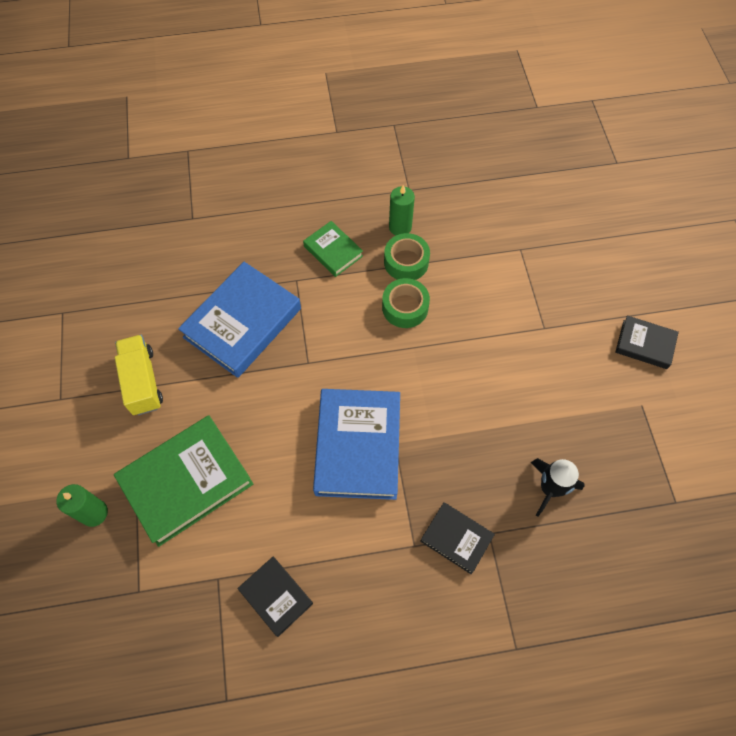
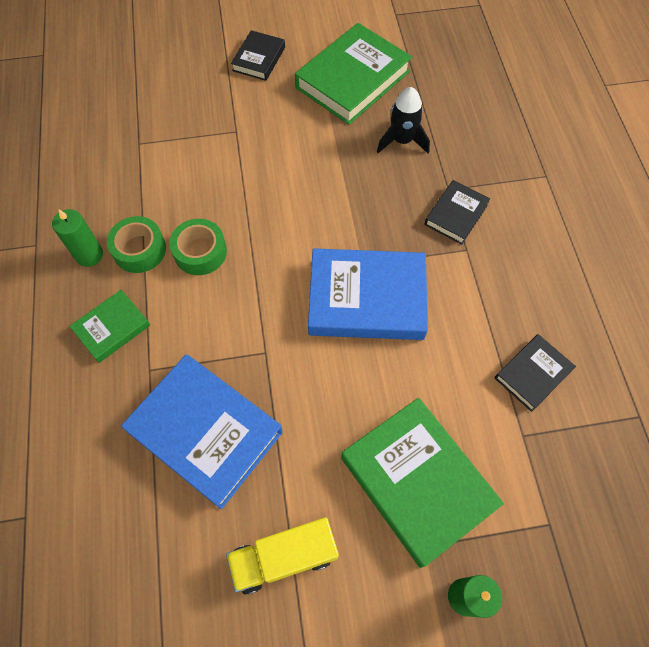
camera: 90 degrees left, 0 degrees up
(631, 439) = (352, 79): none -> green book

